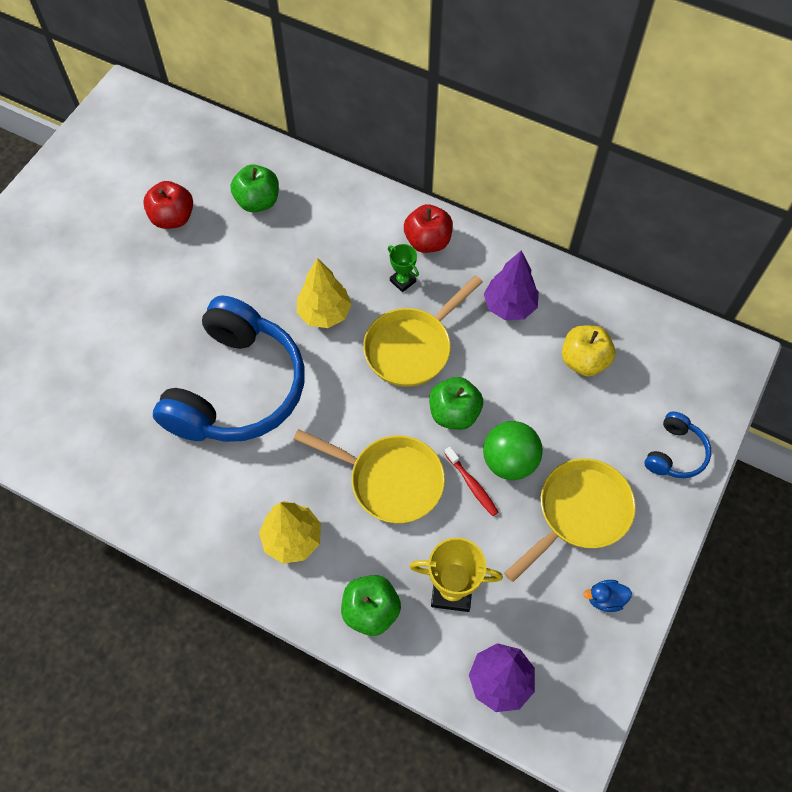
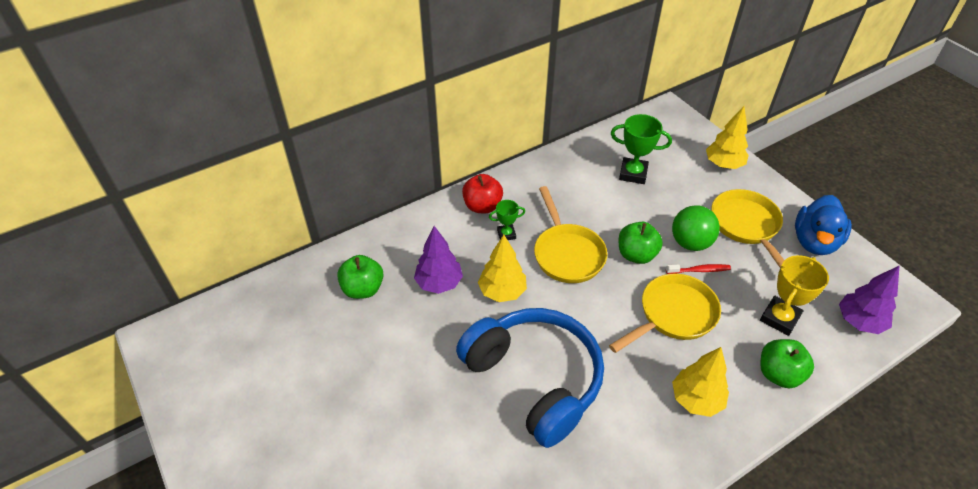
camera: 60 degrees left, 15 degrees down
(173, 218) = (328, 355): red apple -> none
(509, 306) = (567, 189): purple tree -> purple tree (439, 283)
(584, 361) = (633, 173): yellow apple -> green trophy
(605, 599) = (814, 242): blue duck -> blue duck, size x2.21
(675, 453) = (723, 164): blue headphones -> yellow tree

